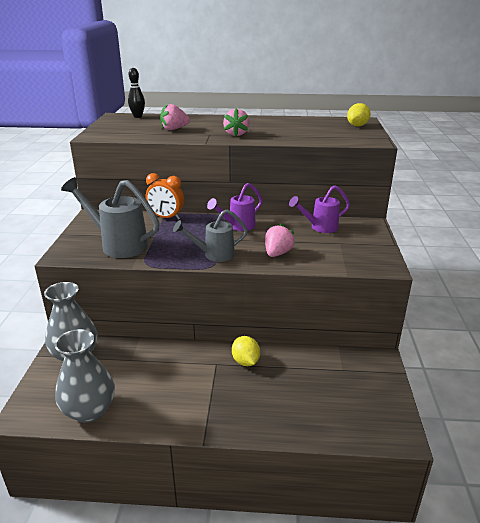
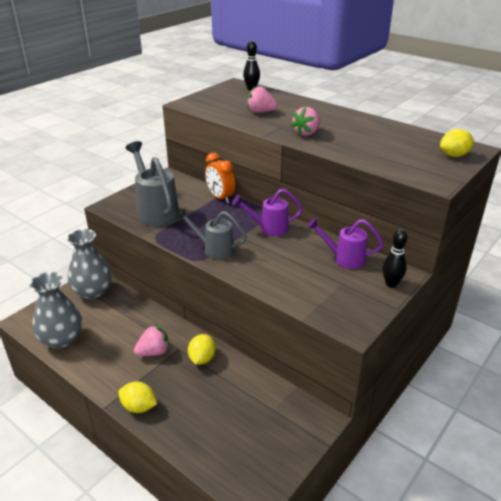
camera: 35 degrees right, 5 degrees up
(235, 425) = (139, 407): none -> yellow lemon
(277, 253) = (268, 270): pink strawberry -> pink strawberry (154, 352)
(371, 232) = (391, 284): none -> black bowling pin

